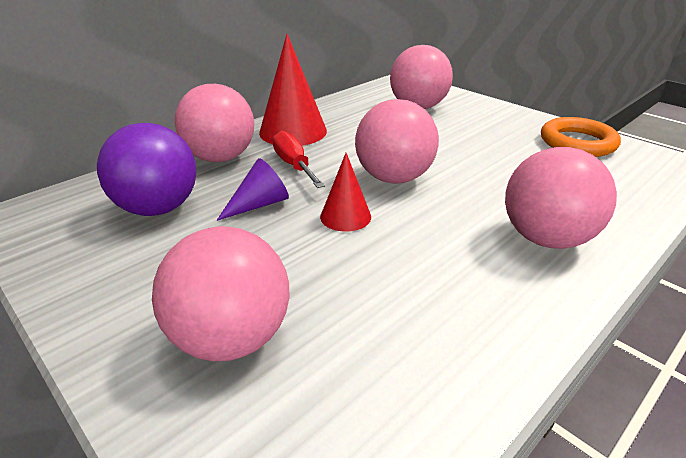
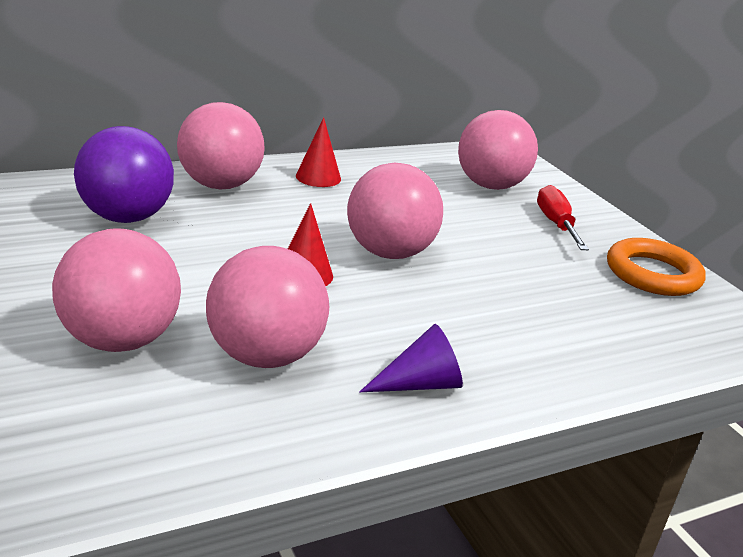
camera: 15 degrees right, 5 degrees down
(259, 204) = (226, 240): purple cone -> purple cone (420, 384)
(293, 131) = (318, 177): red cone -> red cone, size x0.56
(294, 165) = (291, 212): red screwdriver -> red screwdriver (556, 224)
(546, 239) = (501, 354): pink ball -> pink ball (265, 356)

